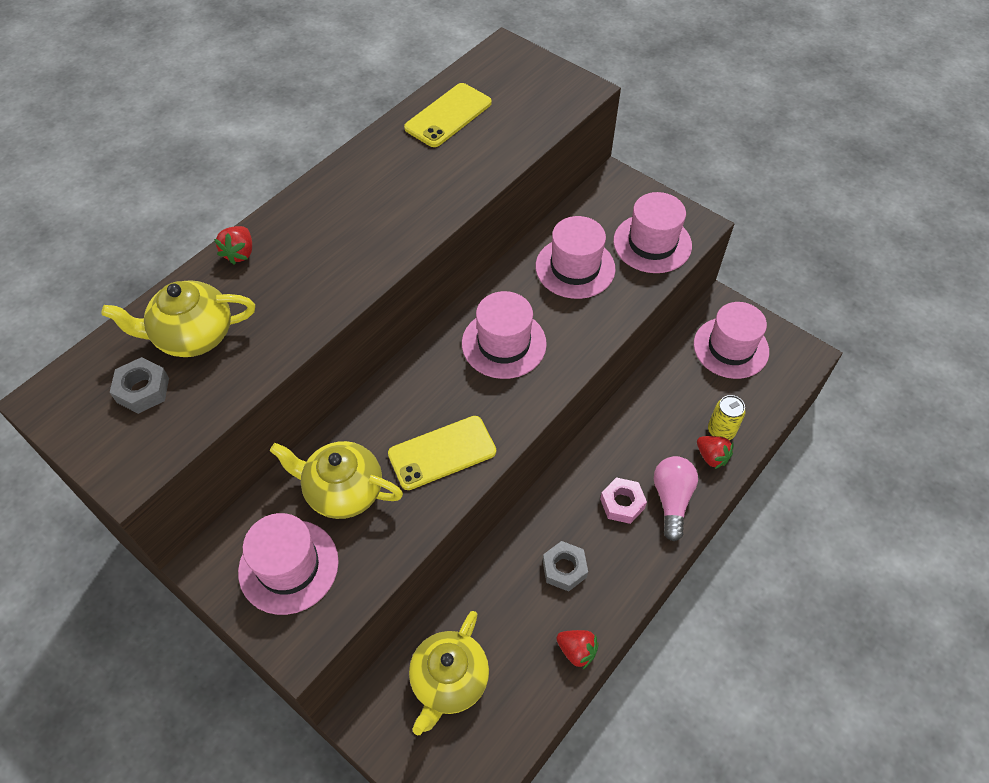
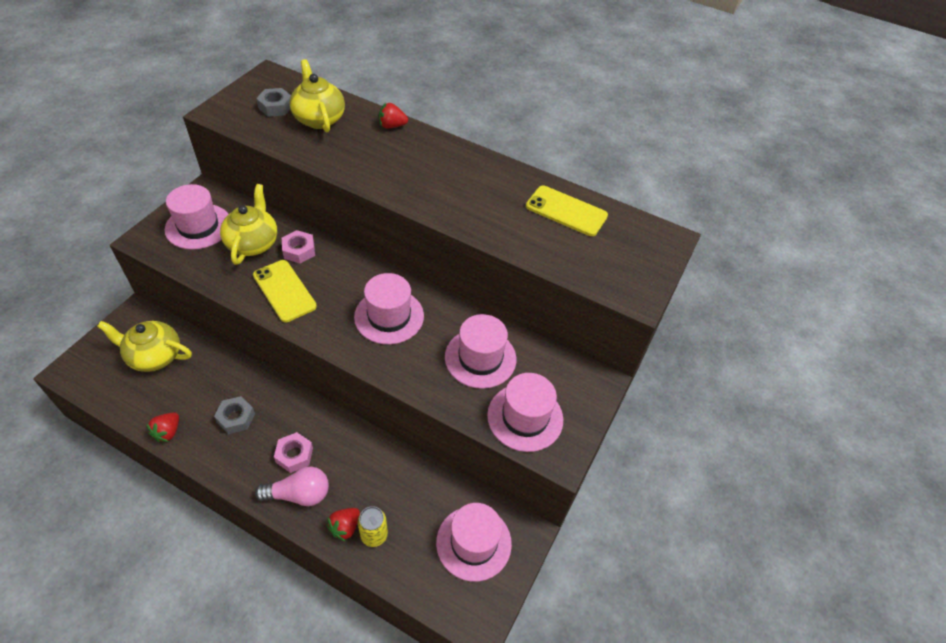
camera: 75 degrees right, 5 degrees down
(371, 434) = (299, 250): none -> pink nut

